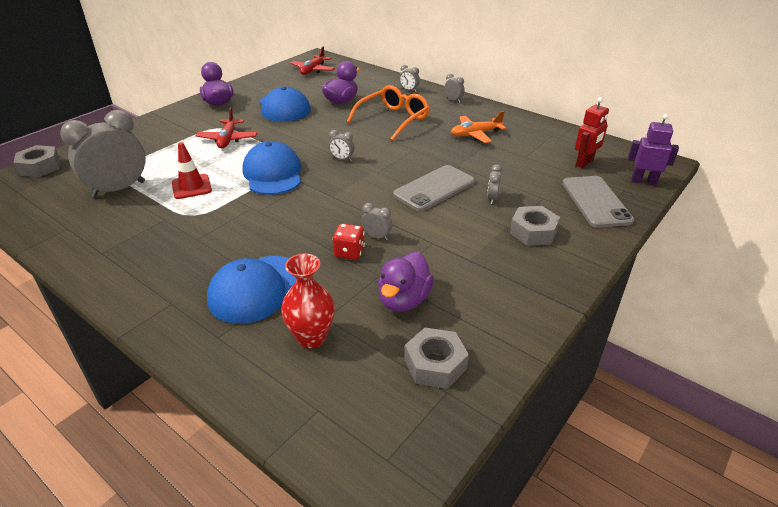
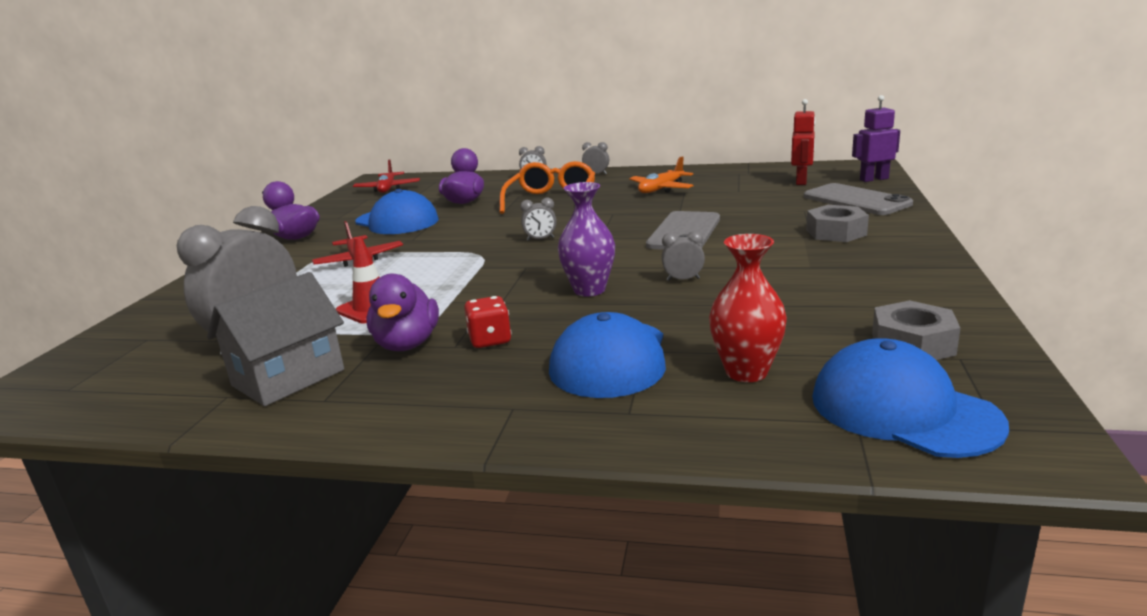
camera: 25 degrees left, 15 degrees down
(40, 167) = (79, 356): grey nut -> none
(103, 227) = (288, 378): none -> grey house
(273, 173) = (470, 270): blue cap -> blue cap (903, 410)
(314, 222) = (589, 290): none -> purple vase
(349, 252) = (672, 299): red dice -> red dice (490, 340)
(404, 300) = (796, 312): purple duck -> purple duck (407, 344)
(492, 198) = (756, 223): grey clock -> none

